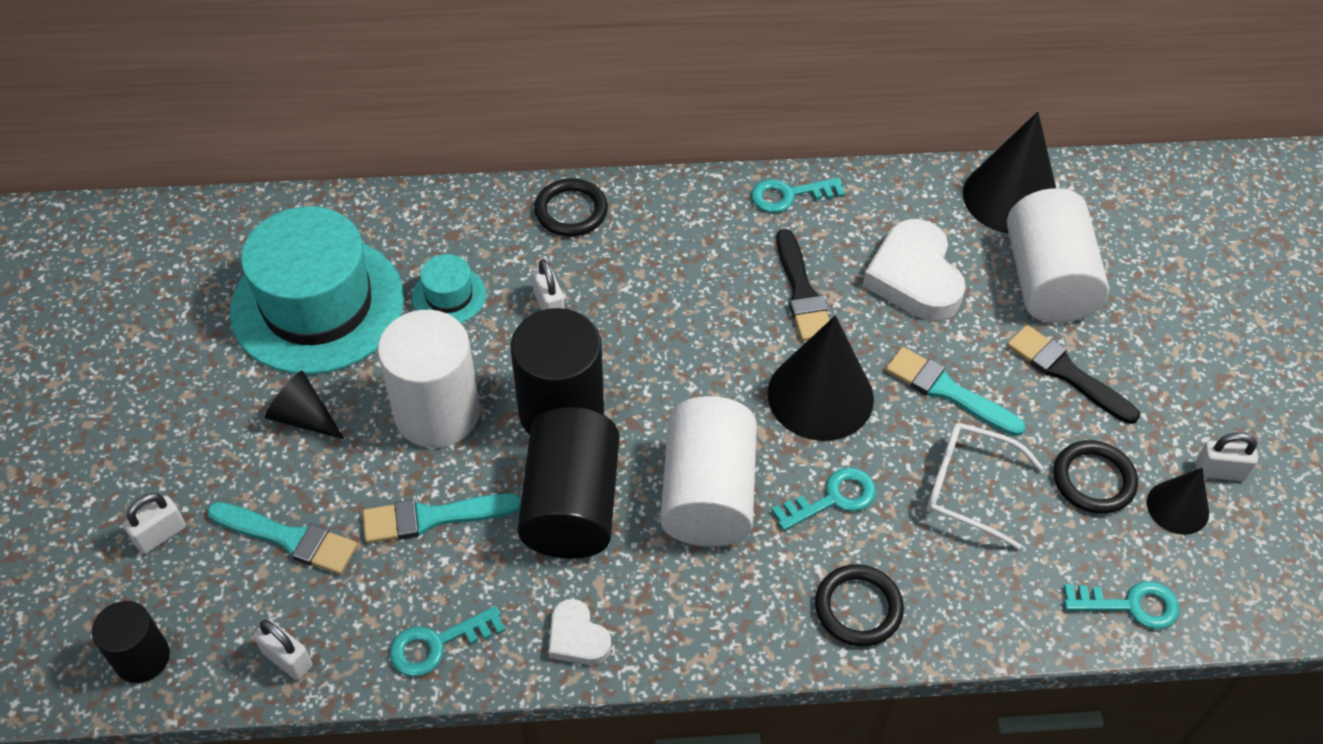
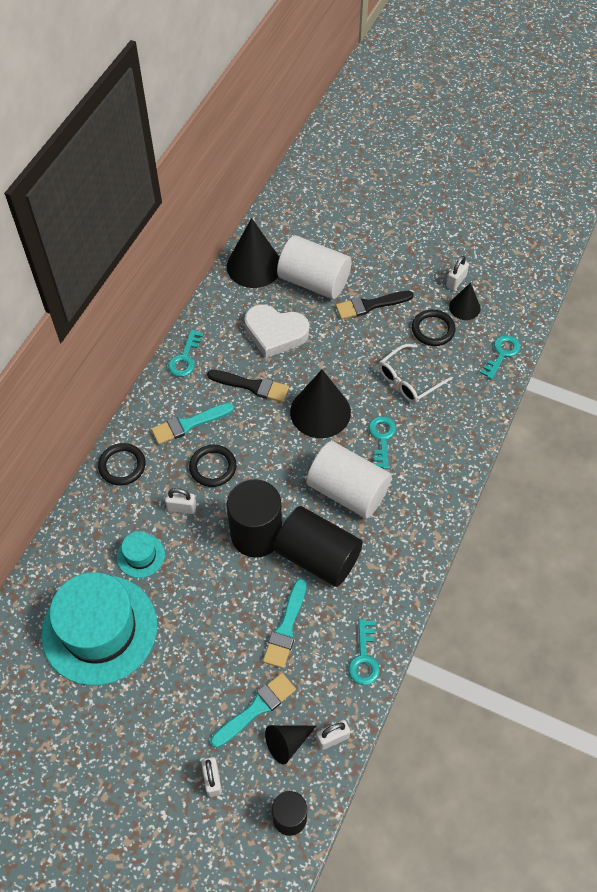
camera: 60 degrees left, 5 degrees up
(303, 417) = (177, 669): black cone -> black cone (287, 743)
(437, 413) = (219, 596): white cylinder -> none
(577, 637) = (396, 589): white heart -> none
(858, 608) = (446, 459): black ring -> black ring (213, 467)
(947, 391) = (351, 358): turquoise brush -> turquoise brush (189, 424)

